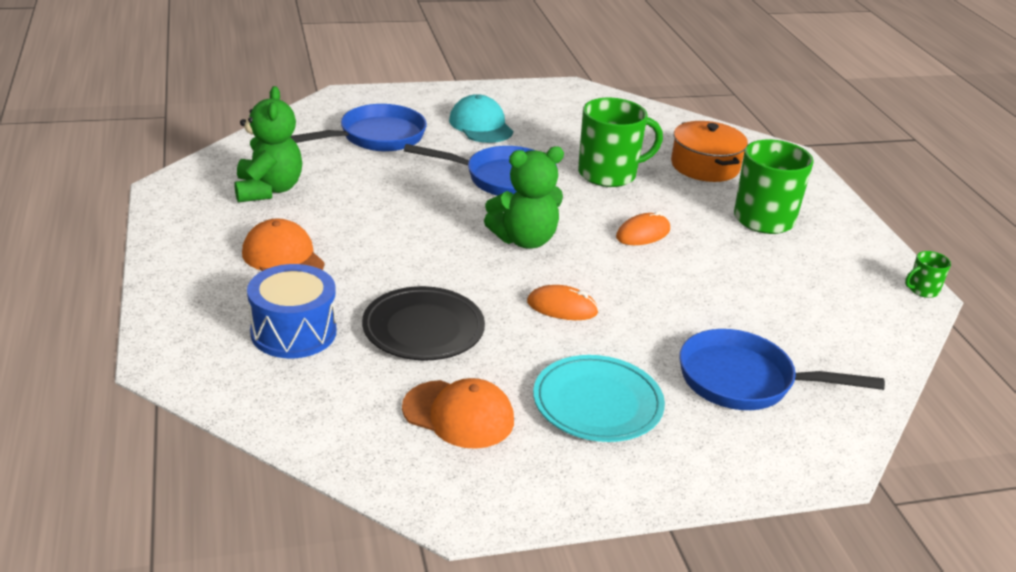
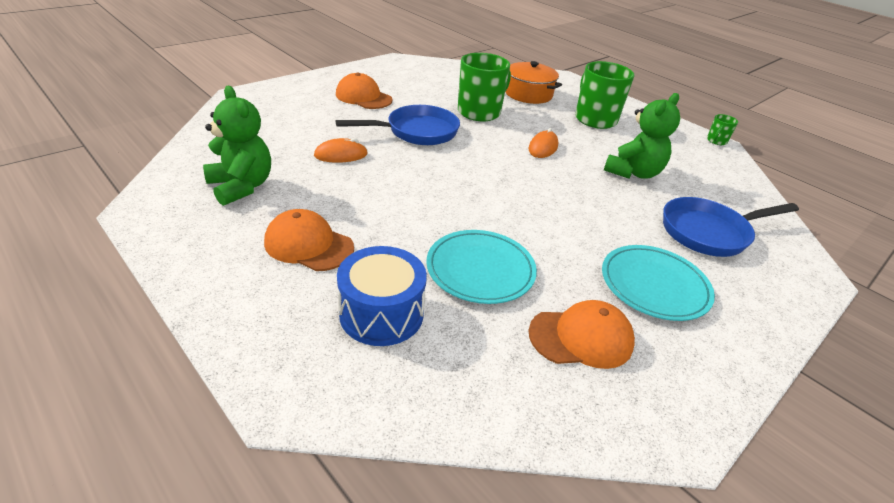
camera: 30 degrees left, 5 degrees up
(376, 137) = (294, 122): blue pan -> none
(423, 328) = (480, 270): black plate -> turquoise plate
(481, 125) = (363, 97): turquoise cap -> orange cap
(524, 240) = (477, 173): green teddy bear -> green teddy bear (633, 173)
(562, 307) = (553, 217): orange mouse -> orange mouse (341, 155)

